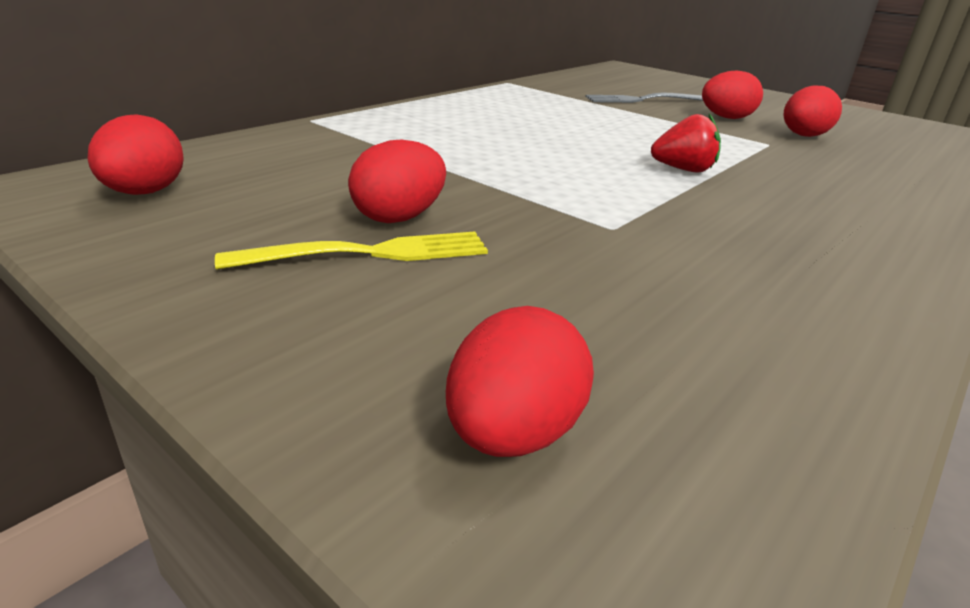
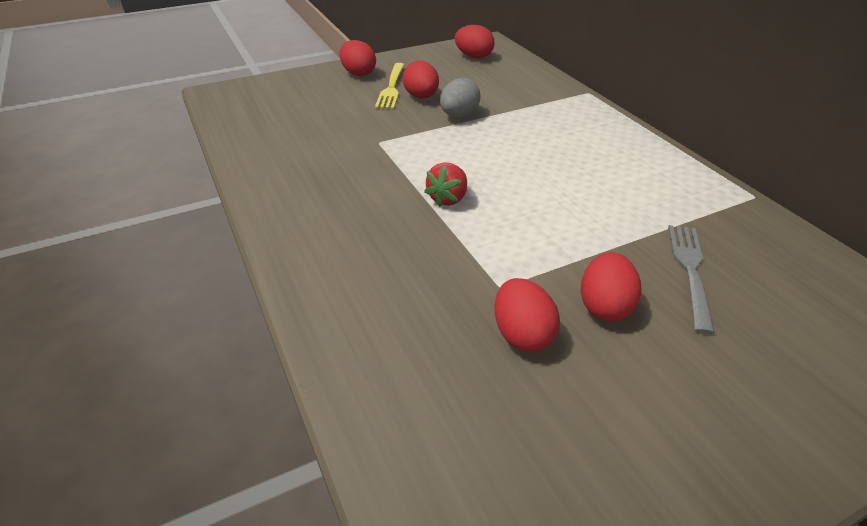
camera: 115 degrees right, 10 degrees up
(454, 182) = (459, 115): none -> grey egg
(513, 433) = (279, 92): red egg -> red egg (358, 73)

